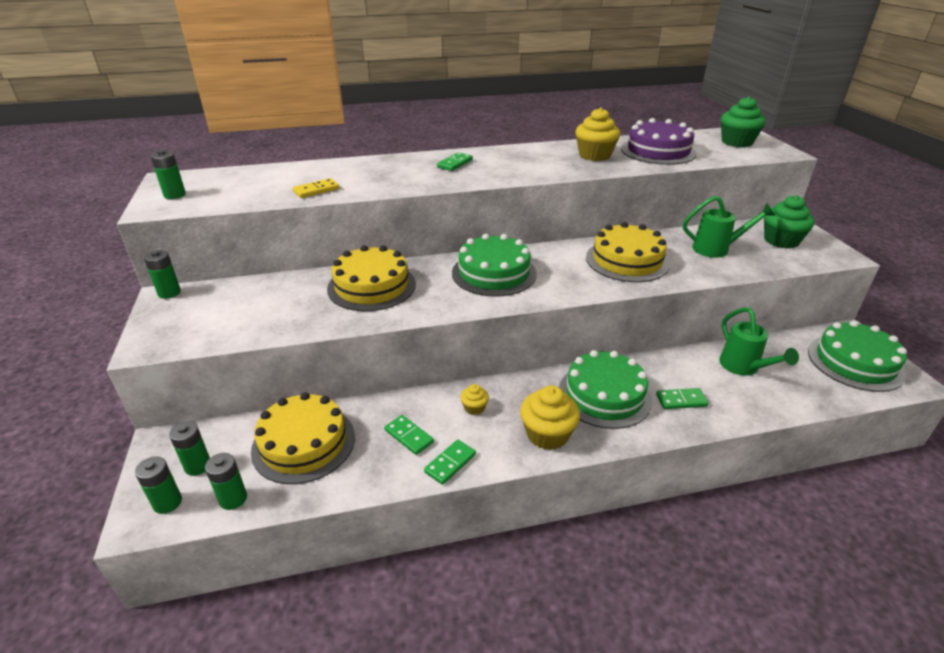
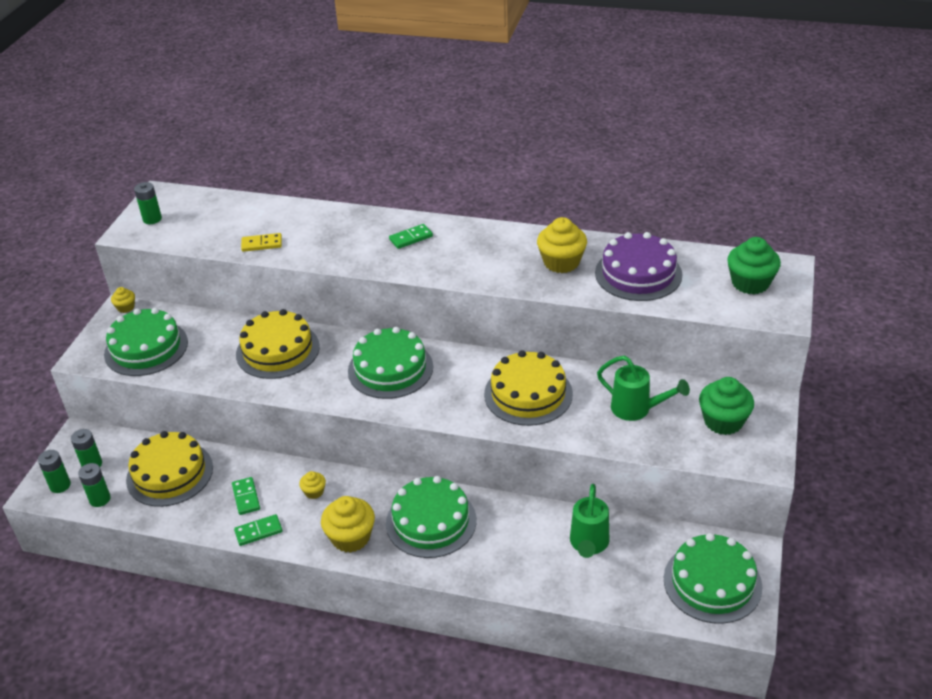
camera: 30 degrees right, 5 degrees up
(169, 293) = (126, 307): green battery -> yellow cupcake
(221, 319) = (146, 348): none -> green cake
(681, 400) = (493, 552): green domino -> none

